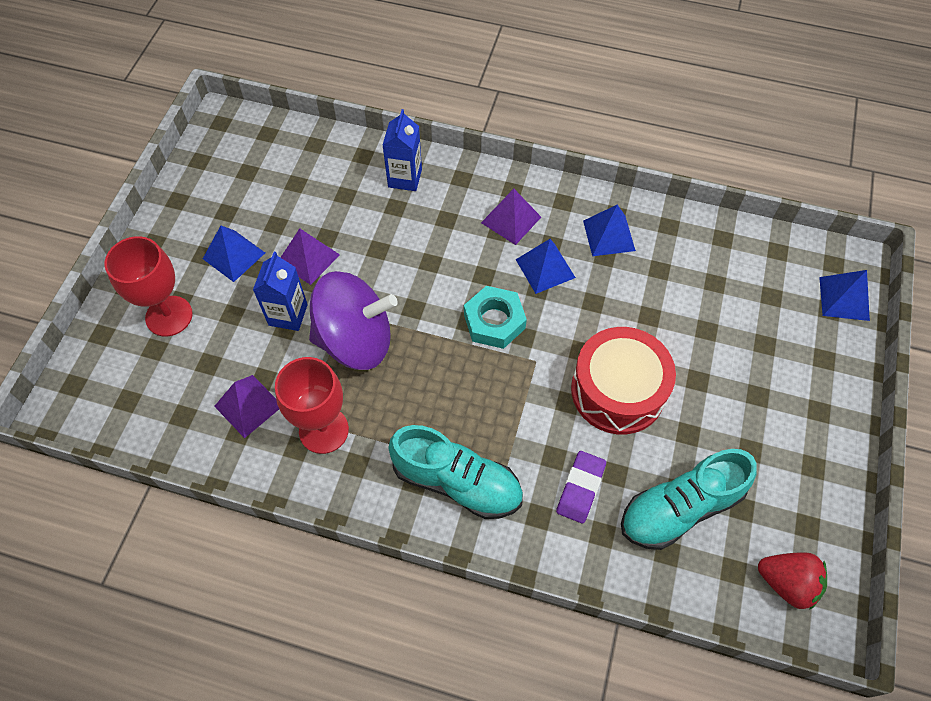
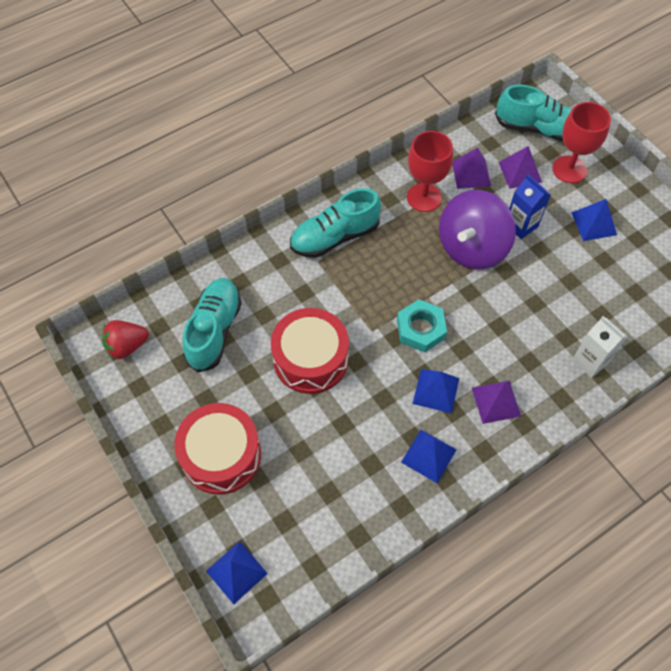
camera: 130 degrees right, 0 degrees up
(122, 381) = (538, 129): none -> turquoise shoe
(308, 258) = (559, 261): purple pyramid -> purple pyramid (520, 172)
(405, 178) = (590, 361): blue carton -> white carton
(580, 488) = (273, 291): purple eraser -> none
(780, 389) = (221, 455): none -> red drum

